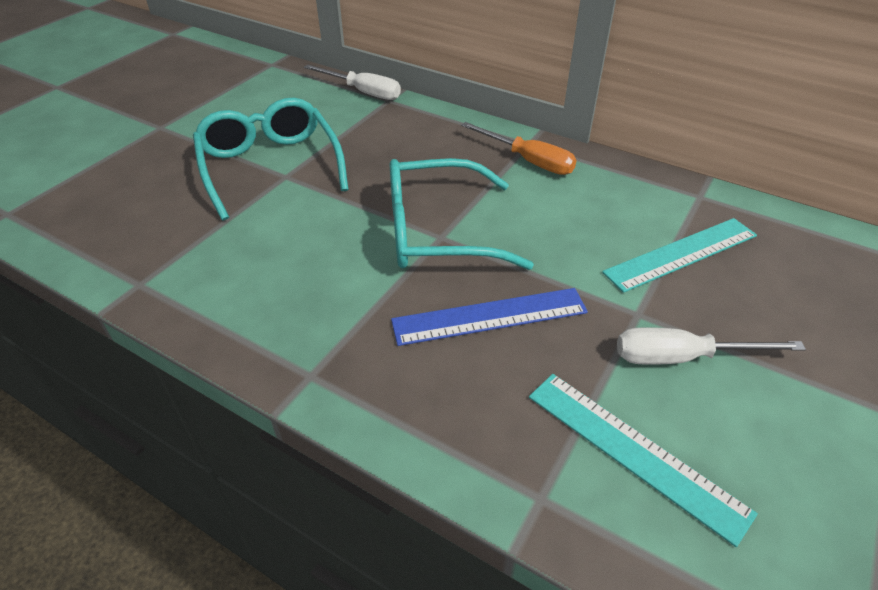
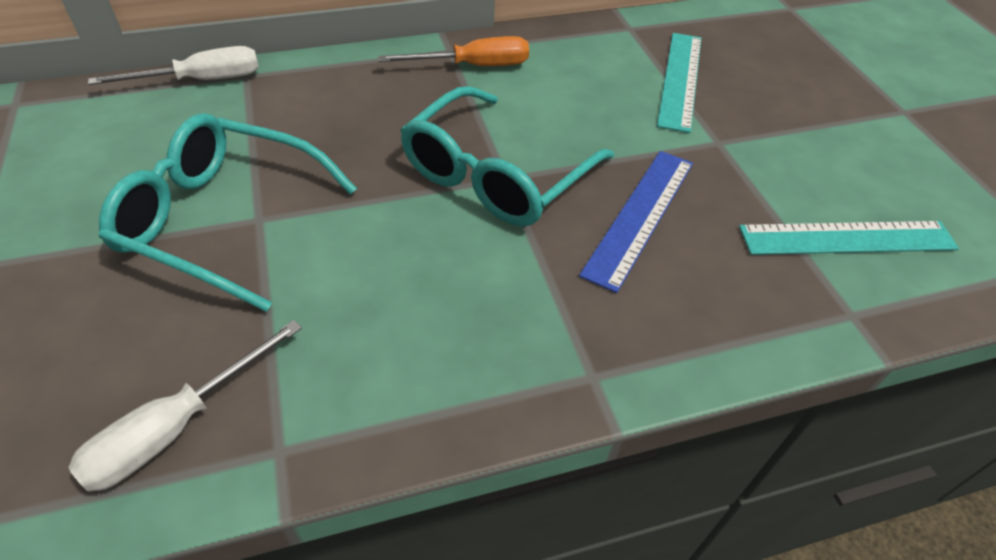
camera: 50 degrees left, 5 degrees up
(682, 357) = (781, 154): white screwdriver -> white screwdriver (176, 427)

